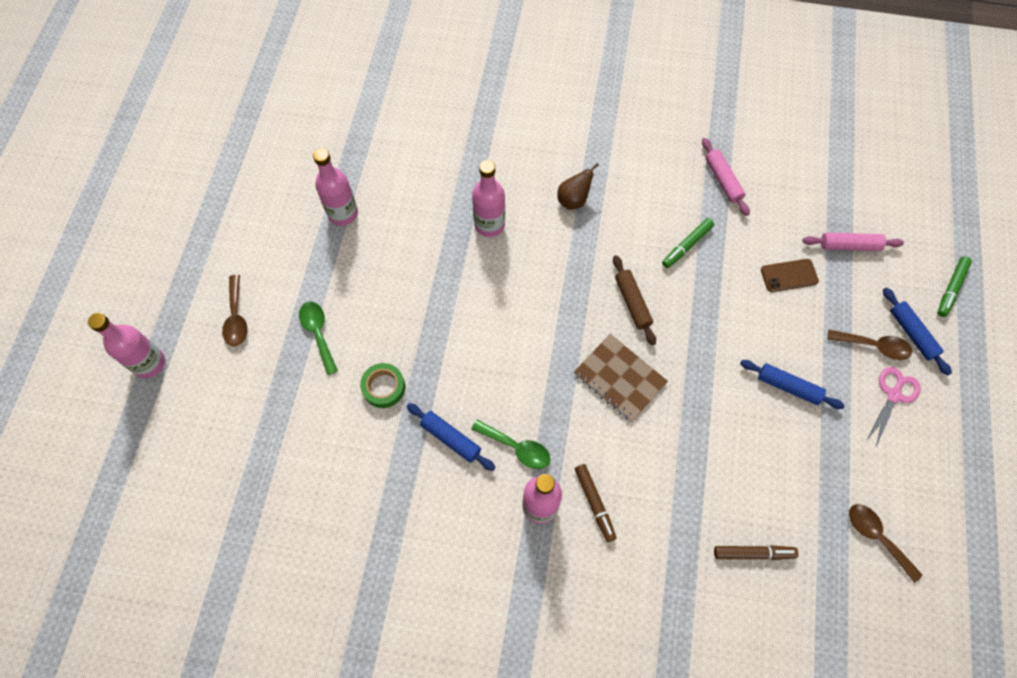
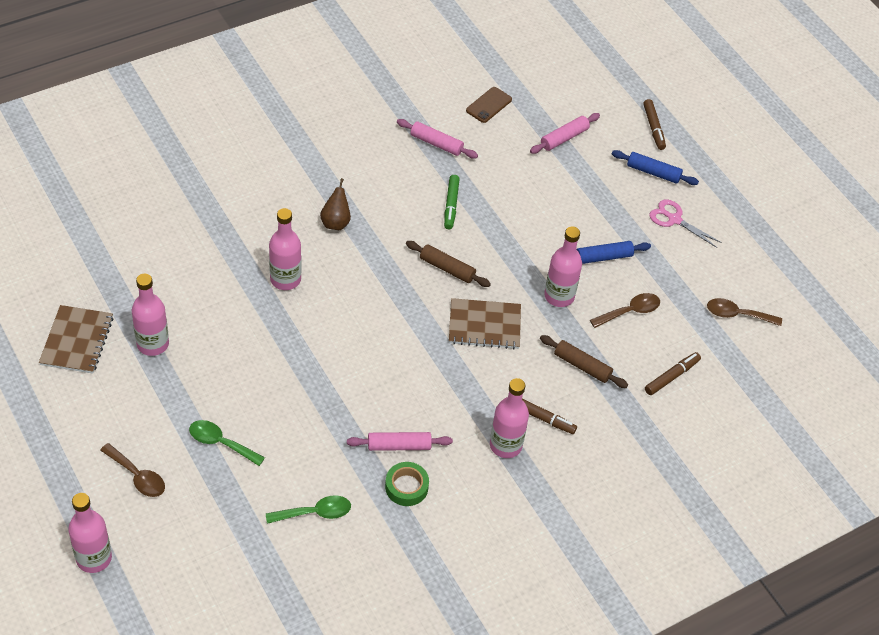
camera: 45 degrees left, 15 degrees down
(293, 174) = (77, 341): none -> brown notebook
(384, 387) = (313, 446): green tape -> green tape (406, 487)
(451, 438) = (399, 446): blue rolling pin -> pink rolling pin
(517, 447) = (453, 419): green spoon -> green spoon (315, 513)
(675, 480) = (582, 366): none -> brown rolling pin
(712, 397) = (559, 296): none -> pink bottle
(789, 275) = (541, 183): brown phone -> brown phone (489, 105)
(874, 346) = (636, 195): brown spoon -> brown spoon (630, 311)
(893, 395) = (674, 219): pink scissors -> pink scissors turned 45 degrees counterclockwise
(951, 289) = (653, 128): green marker -> brown marker

